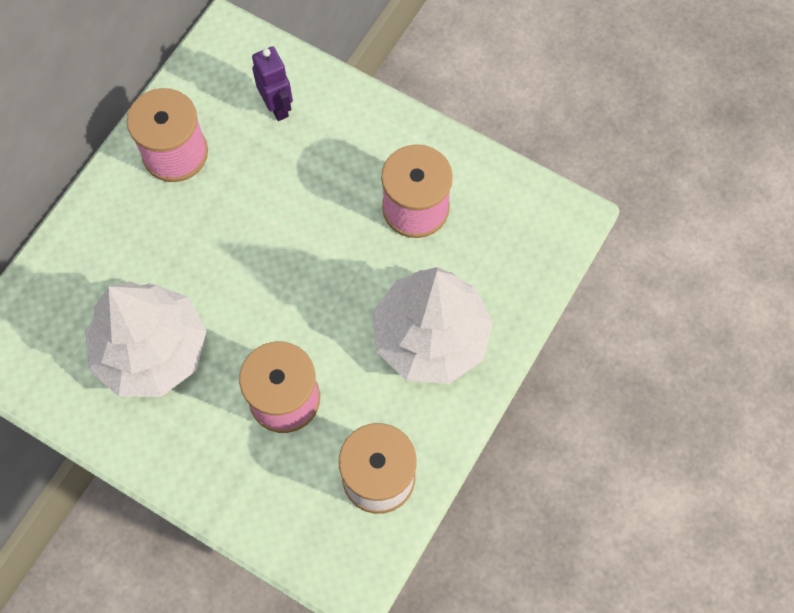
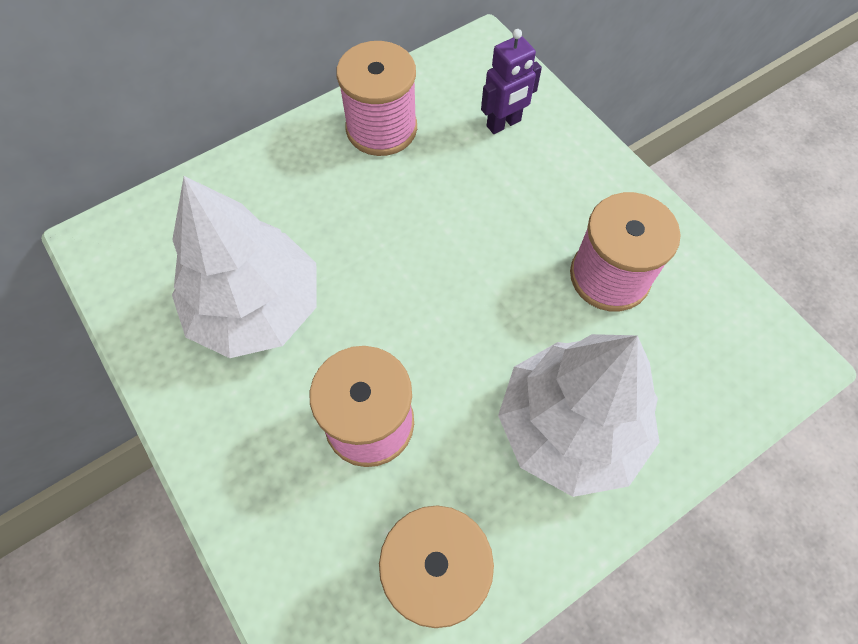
camera: 25 degrees right, 5 degrees down
(277, 107) = (504, 124): purple robot -> purple robot turned 60 degrees clockwise

